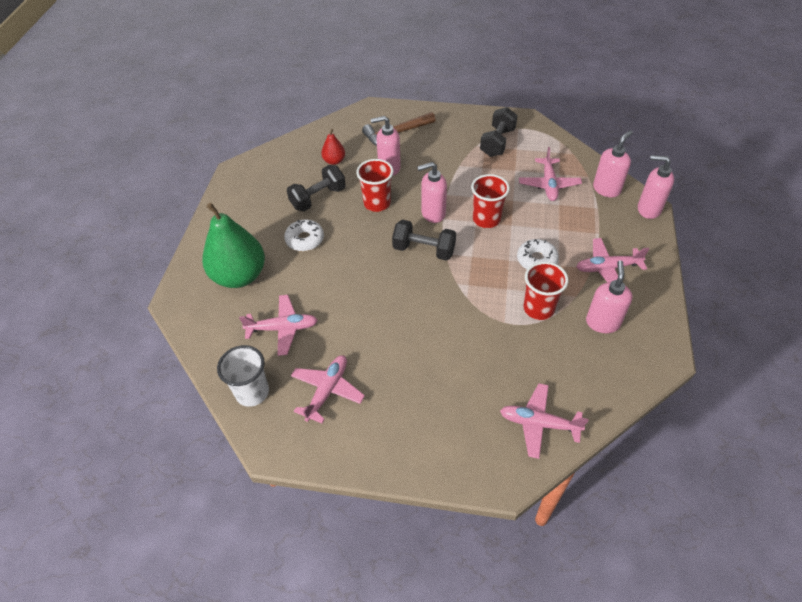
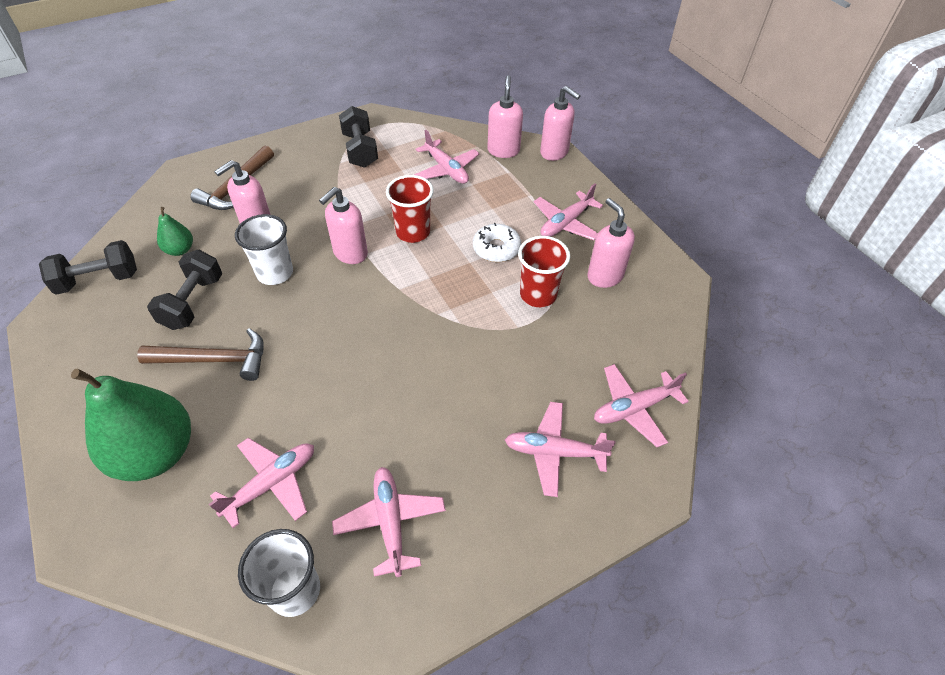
camera: 40 degrees left, 0 degrees up
(305, 239) = (214, 360): white donut -> brown hammer
(334, 161) = (180, 250): red pear -> green pear
(377, 203) = (275, 273): red cup -> white cup
(424, 250) = (372, 297): black dumbbell -> black dumbbell (98, 280)
(458, 415) = (554, 452): none -> pink plane
(648, 209) = (554, 153): pink soap dispenser -> pink soap dispenser turned 120 degrees counterclockwise

